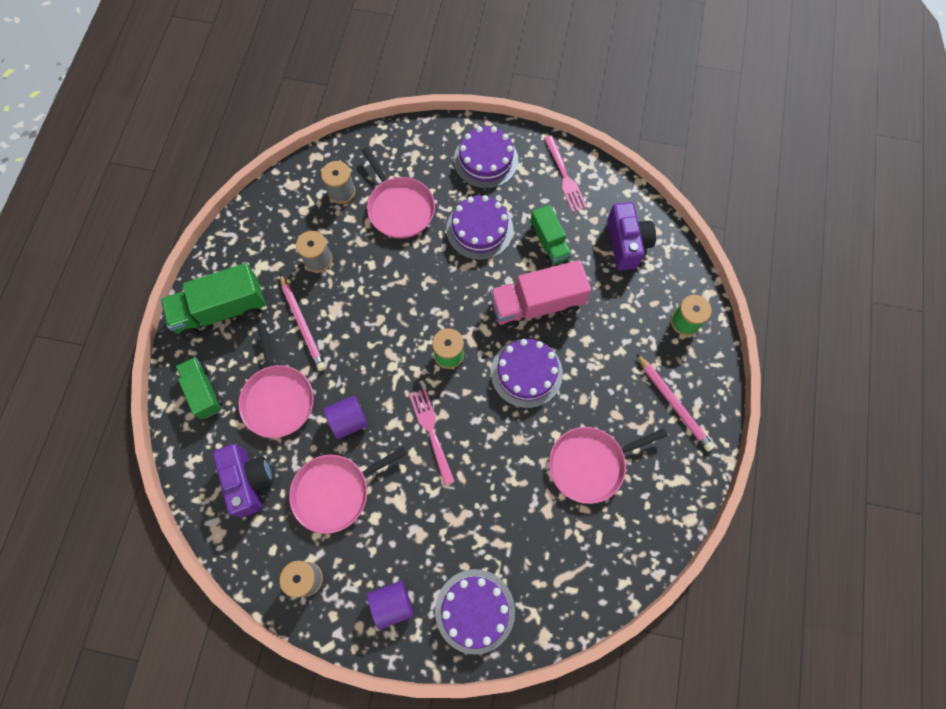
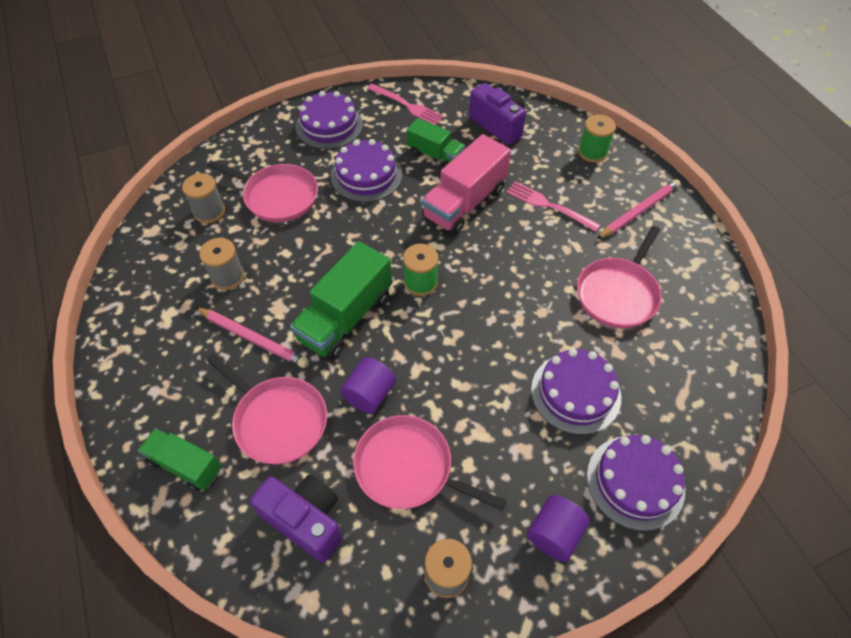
camera: 35 degrees left, 15 degrees down
(221, 310) = (151, 376): green truck -> green truck (345, 317)
(335, 492) = (408, 468): pink pan -> pink pan turned 90 degrees clockwise
(431, 432) = (459, 354): pink fork -> pink fork (549, 206)
(526, 373) = (502, 257): purple cake -> purple cake (575, 393)
(673, 404) = (639, 211): pink pencil -> pink pencil turned 60 degrees counterclockwise

